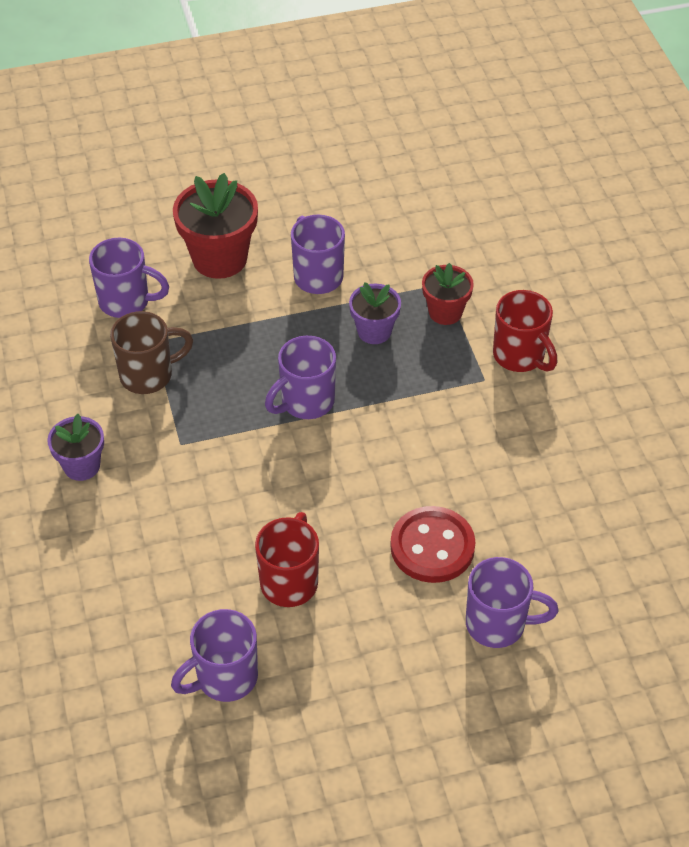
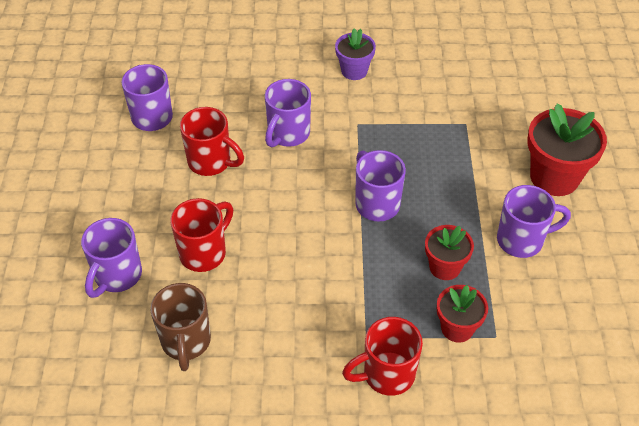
camera: 105 degrees right, 0 degrees up
(126, 302) = (512, 113): purple mug -> purple mug (288, 134)
(149, 375) = (430, 115): brown mug -> brown mug (186, 342)
(374, 331) = (445, 267): purple flower pot -> red flower pot
(432, 547) = (204, 252): red button -> red mug

